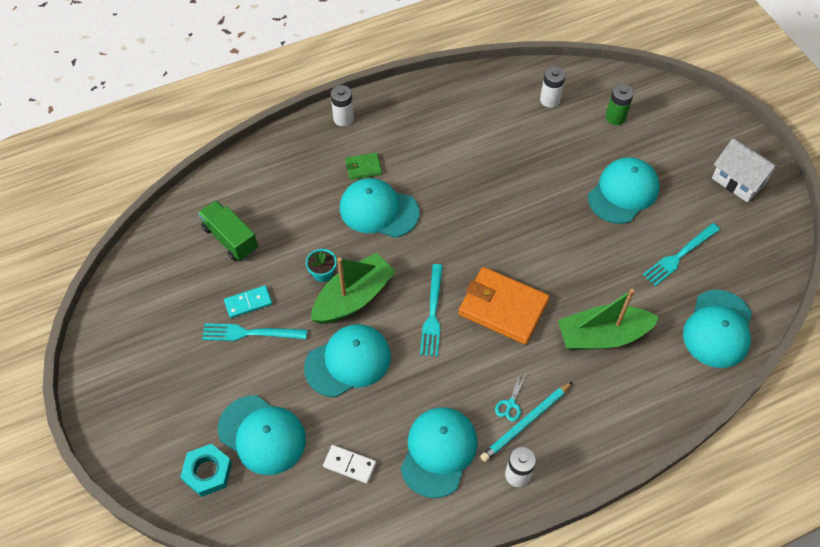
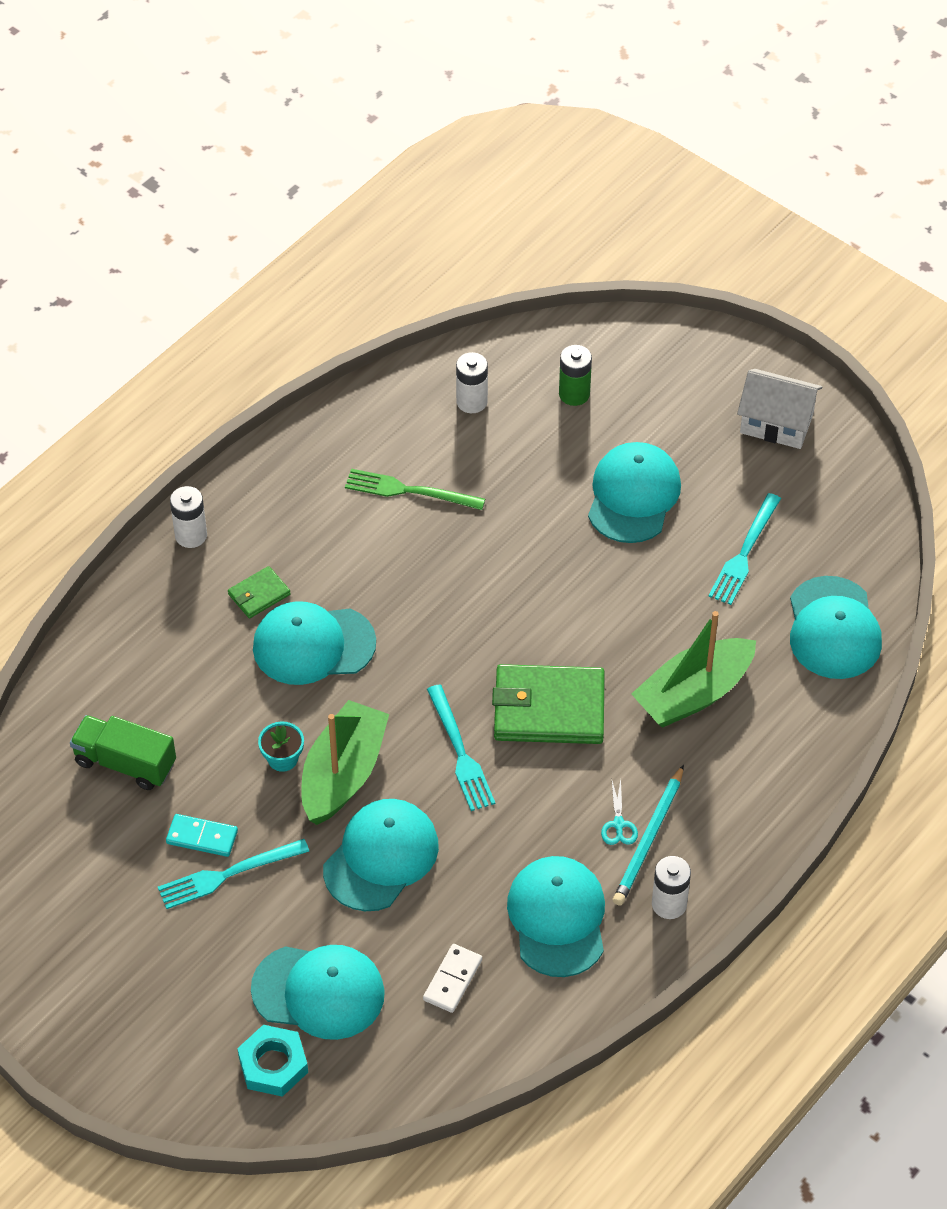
camera: 25 degrees left, 5 degrees down
(248, 303) = (202, 837): turquoise domino -> turquoise domino turned 60 degrees clockwise
(349, 465) = (453, 980): white domino -> white domino turned 60 degrees counterclockwise
(485, 139) = (409, 491): none -> green fork
(503, 307) = (548, 709): orange wallet -> green wallet

